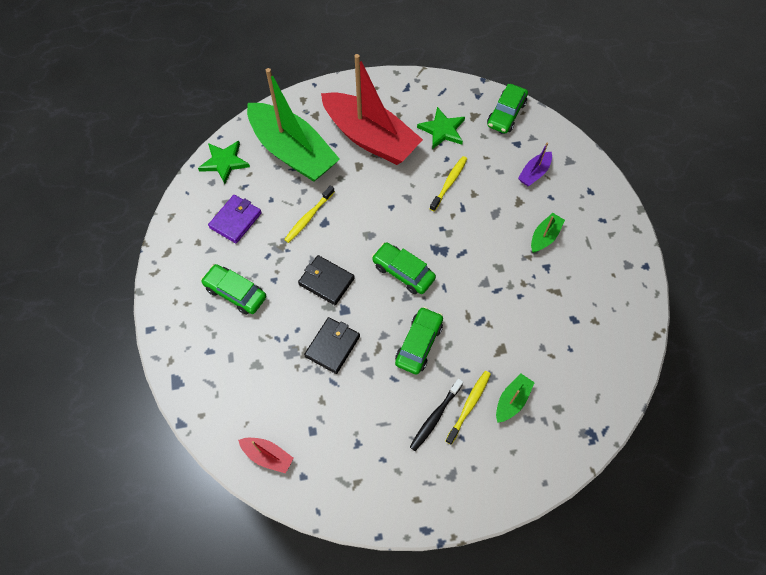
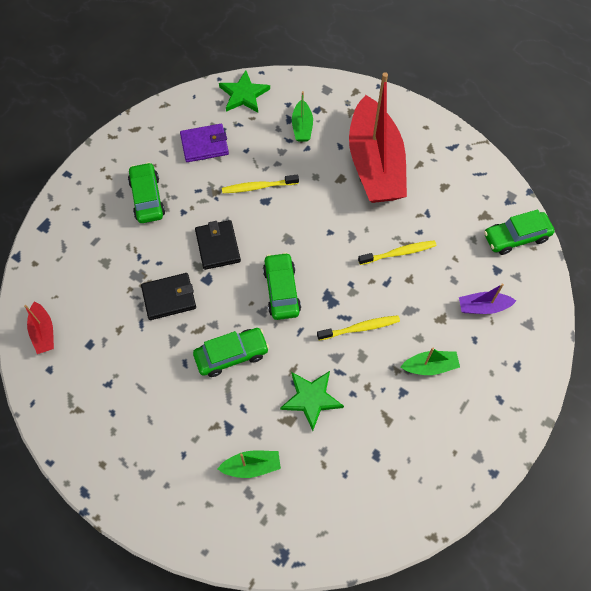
camera: 45 degrees right, 0 degrees up
(293, 152) = (302, 127): green boat -> green boat, size x0.41
(435, 417) = (182, 420): black toothbrush -> none
(442, 130) = (443, 205): green star -> green star (311, 399)
(469, 405) = (215, 437): yellow toothbrush -> yellow toothbrush (360, 328)

